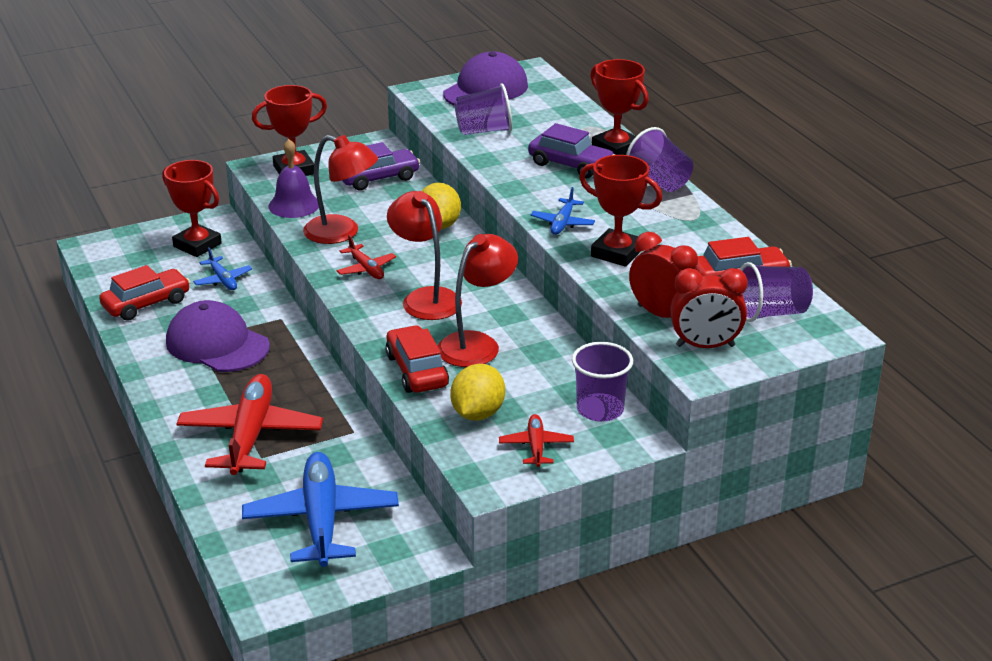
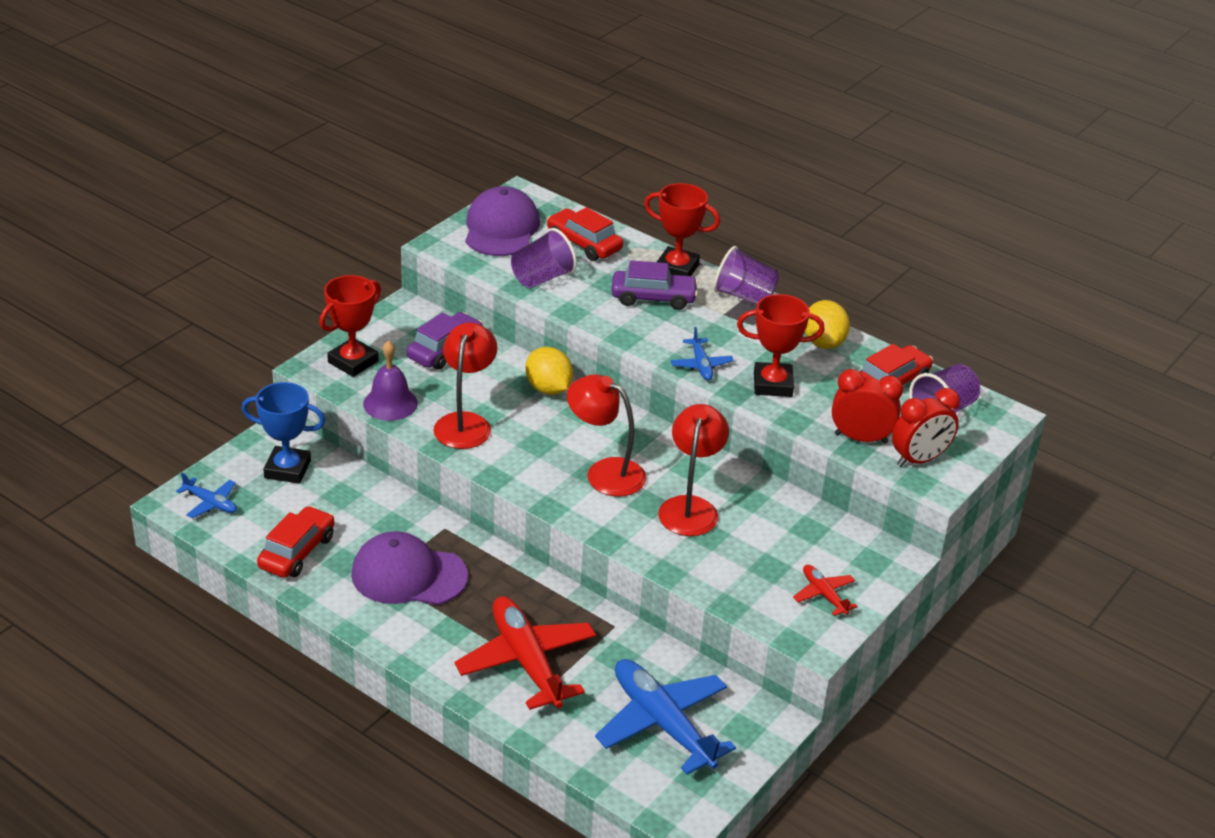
camera: 30 degrees left, 5 degrees up
(197, 245) = (287, 469): red trophy -> blue trophy
(223, 280) = (350, 502): blue plane -> blue plane (211, 503)
(342, 233) = (465, 423): red lamp -> red lamp turned 75 degrees counterclockwise
(366, 269) = (523, 456): red plane -> none
(416, 371) = (663, 552): red car -> red car (584, 244)
(477, 413) = (750, 578): yellow lemon -> yellow lemon (823, 343)
(600, 409) = (844, 541): purple cup -> none

